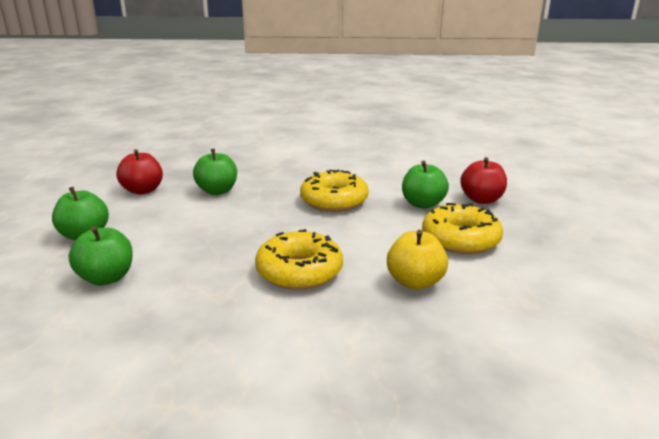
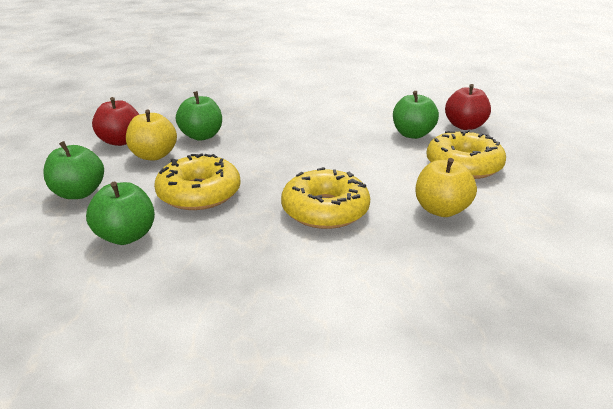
camera: 10 degrees left, 5 degrees up
(166, 206) = (154, 155): none -> yellow apple
(334, 201) = (325, 137): yellow donut -> yellow donut (199, 193)

